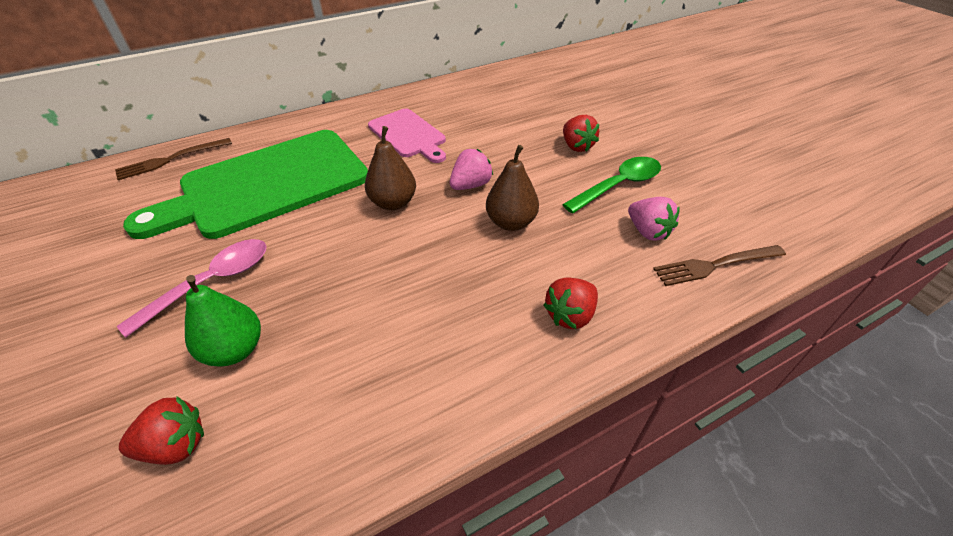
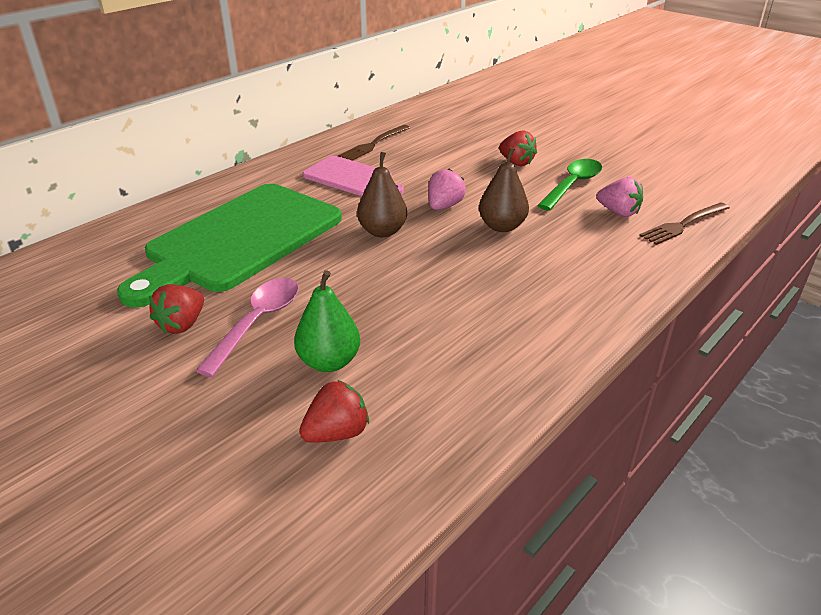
camera: 20 degrees left, 10 degrees down
(170, 160) = (106, 238): brown fork -> brown fork (373, 144)
(570, 315) = (597, 277): red strawberry -> red strawberry (182, 324)

